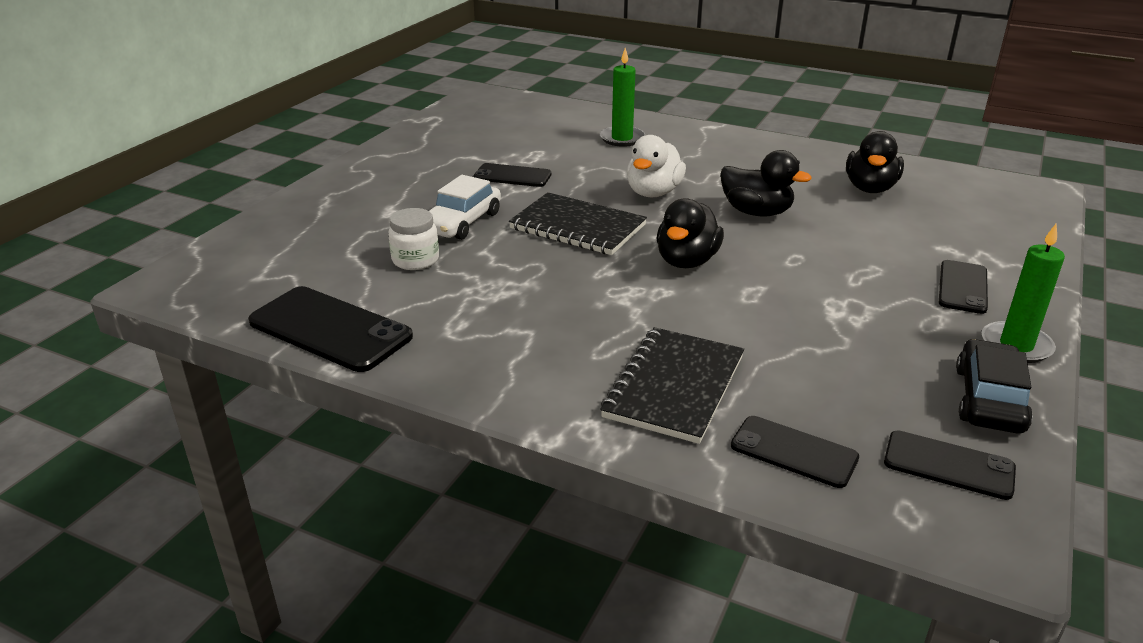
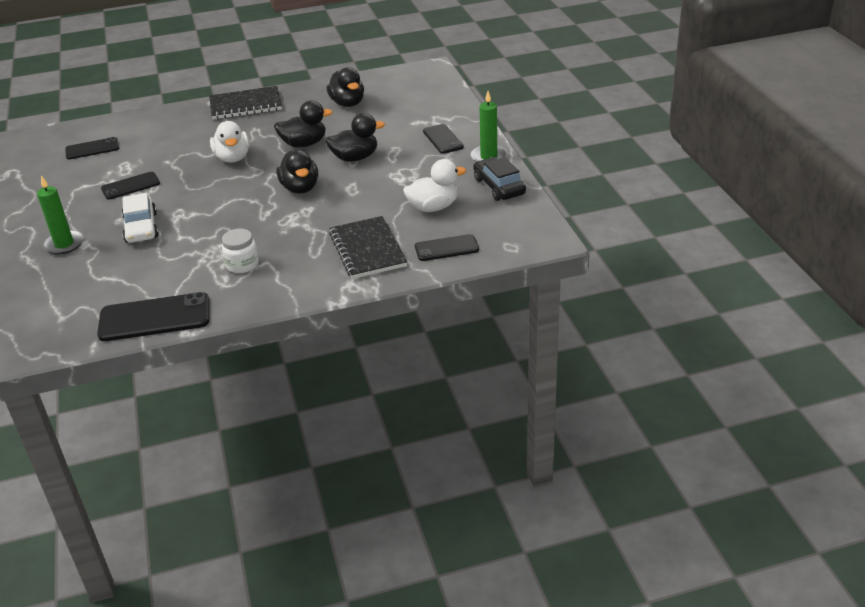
camera: 40 degrees left, 5 degrees up
(415, 260) = (146, 261): white jar -> white jar (242, 264)
(578, 227) = (216, 198): black notebook -> black notebook (245, 105)
(622, 138) = (167, 131): green candle -> green candle (64, 244)
(803, 256) = (355, 158): none -> black duck
(842, 377) = (433, 207): none -> white duck
(948, 465) = (508, 221): black phone -> black phone (92, 149)

